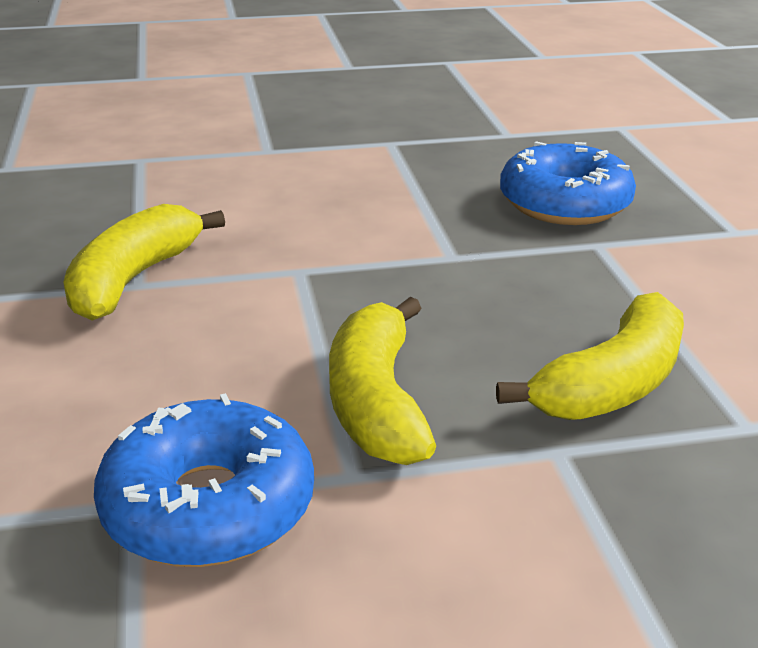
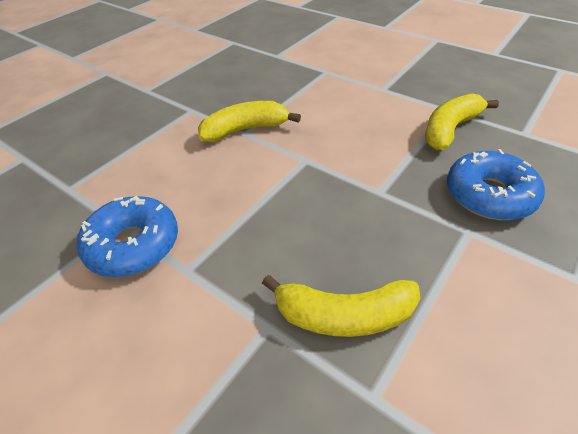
camera: 50 degrees right, 15 degrees up
(376, 402) = (239, 244): yellow banana -> yellow banana (450, 129)

